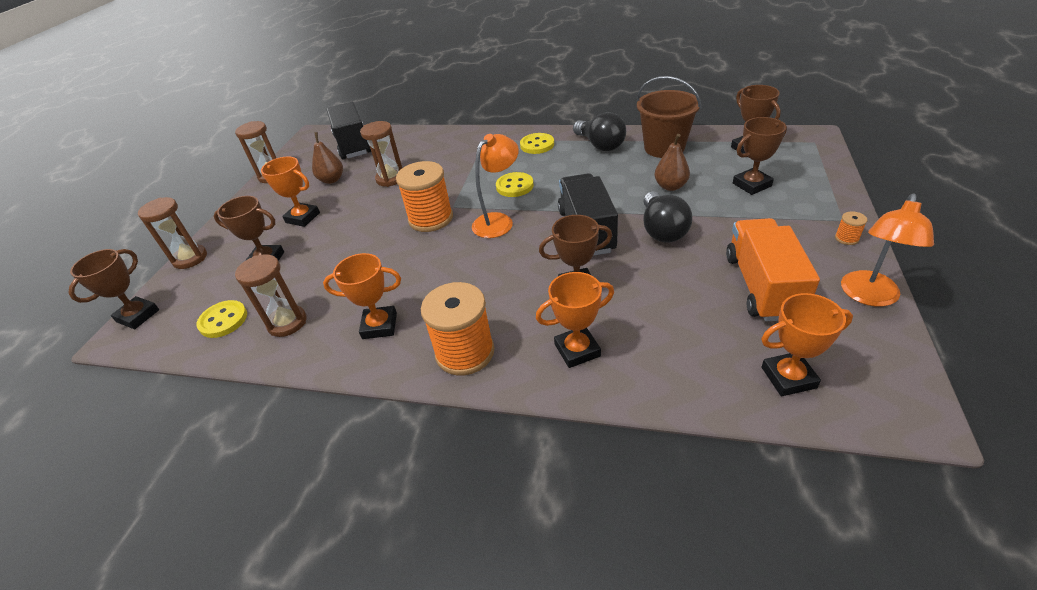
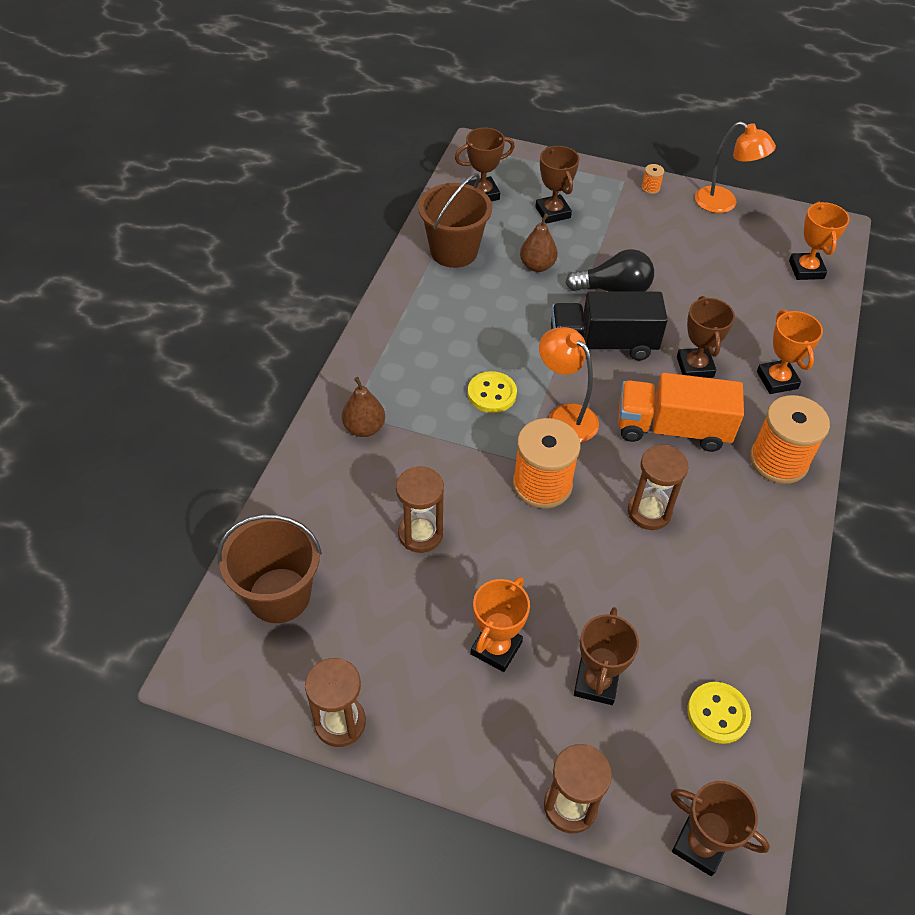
camera: 90 degrees left, 10 degrees up
(287, 323) = (727, 632): brown hourglass -> brown hourglass (649, 512)
(332, 180) = (393, 618): brown pear -> brown pear (364, 428)
(353, 145) = (279, 595): black truck -> brown bucket
(379, 326) = (738, 534): orange trophy -> none
(537, 145) = (394, 359): yellow button -> none
(600, 145) = (422, 301): black light bulb -> none
(762, 286) = (705, 252): orange truck -> orange truck (672, 429)

